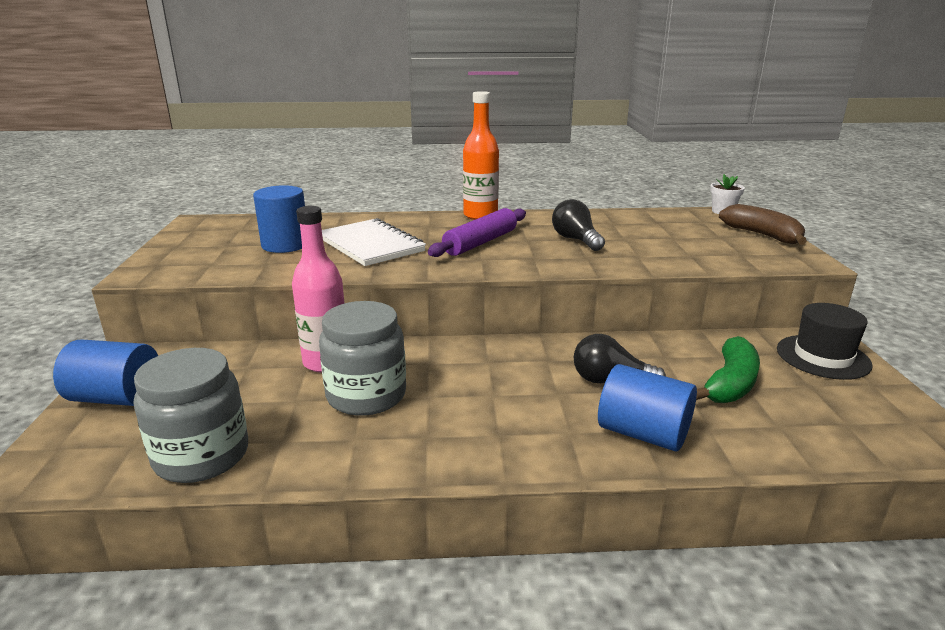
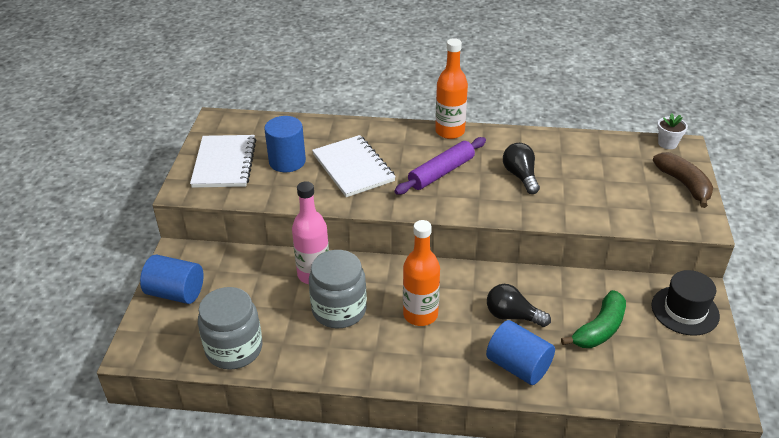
camera: 10 degrees right, 15 degrees up
(201, 250) = (224, 163): none -> white notebook
(484, 390) = (420, 314): none -> orange bottle

